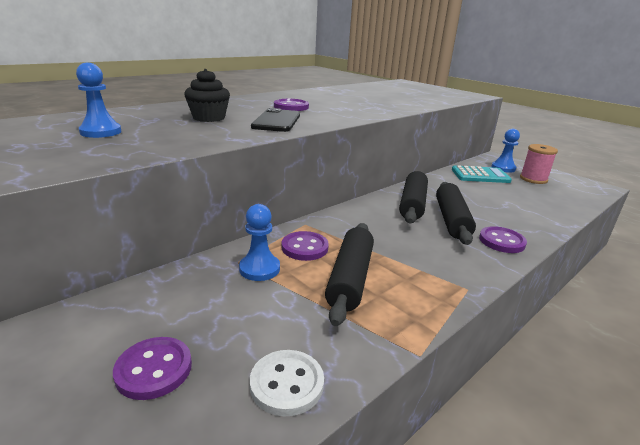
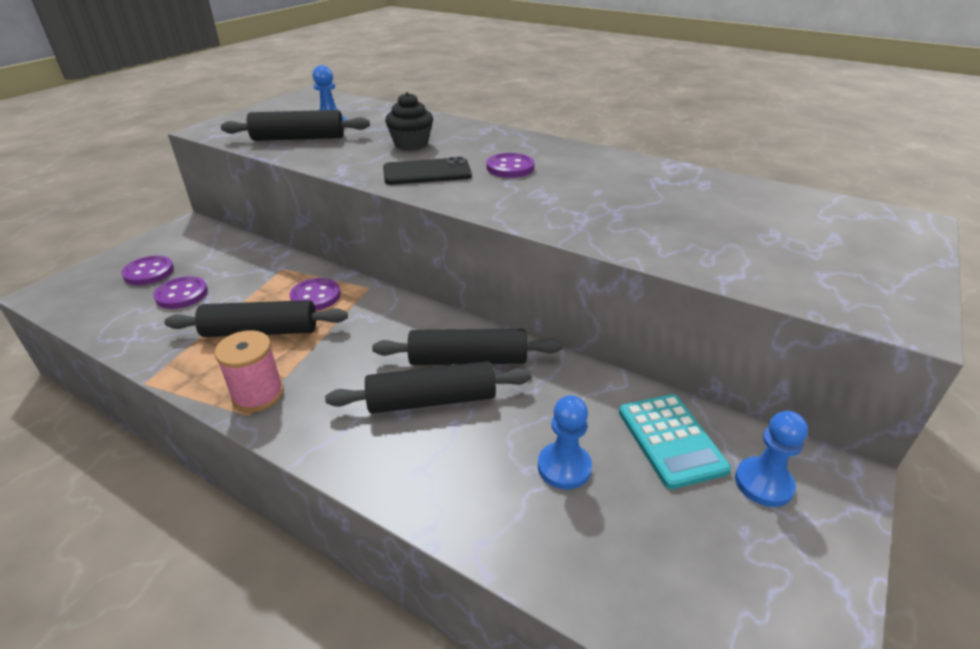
camera: 75 degrees right, 10 degrees up
(120, 145) = (298, 138): none -> black rolling pin
(259, 269) = (271, 281): blue pawn -> blue pawn (564, 467)
(287, 384) = (125, 323): white button -> none
(501, 241) = (378, 453): purple button -> purple button (182, 294)
(533, 179) = (730, 536): pink spool -> pink spool (258, 395)

